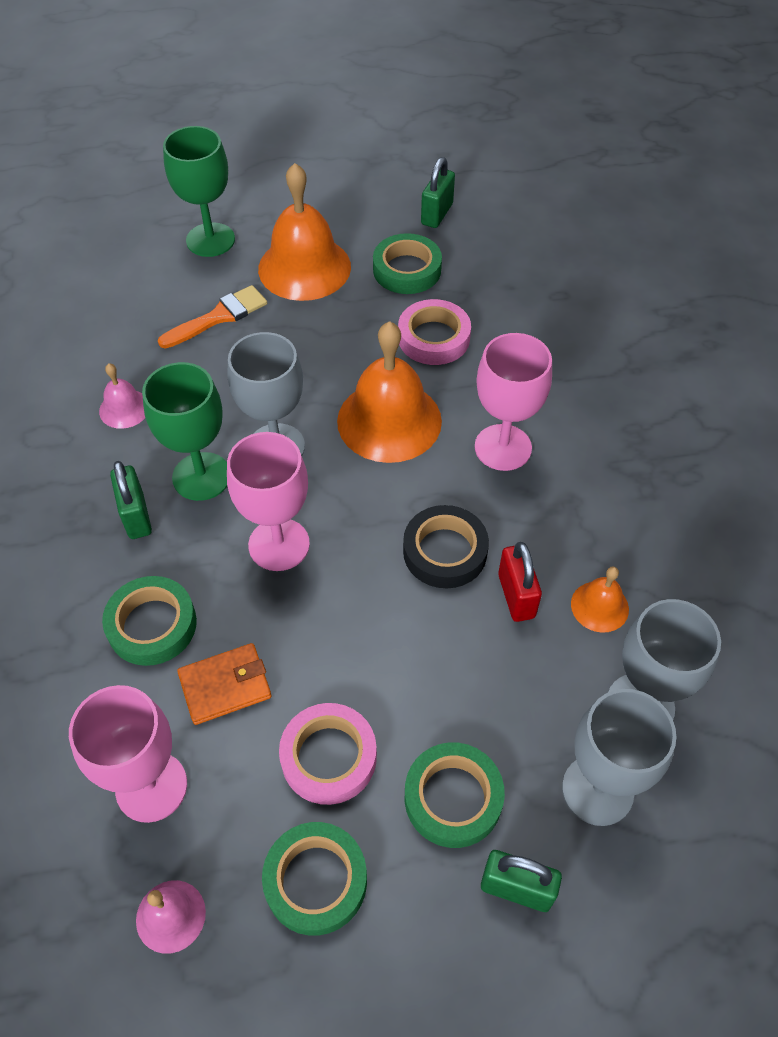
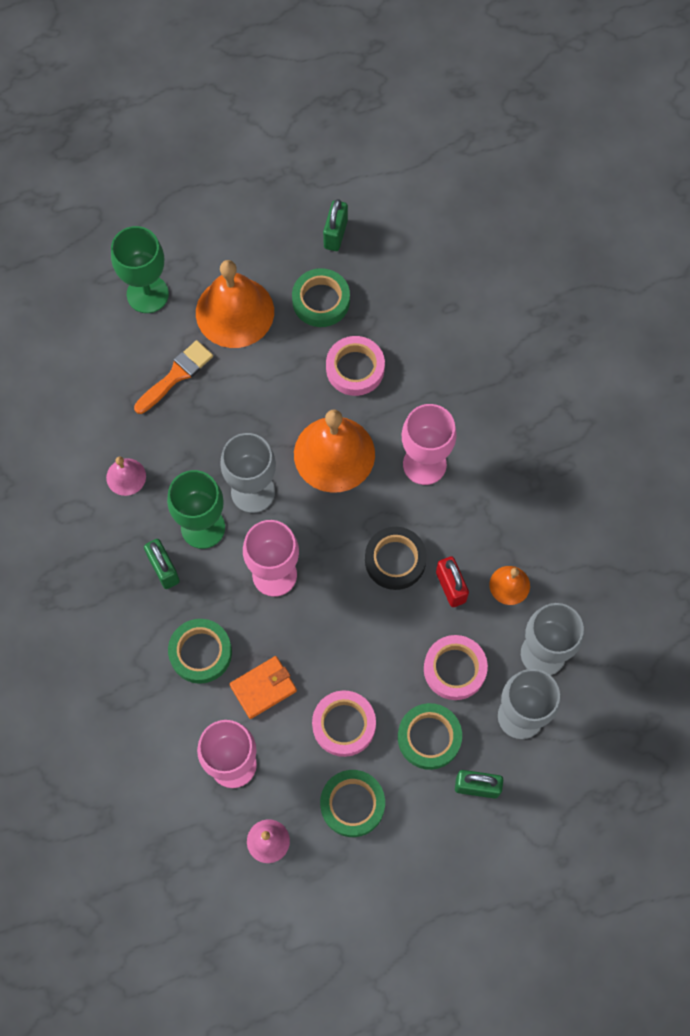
camera: 10 degrees left, 15 degrees up
(506, 705) = (454, 669): none -> pink tape

